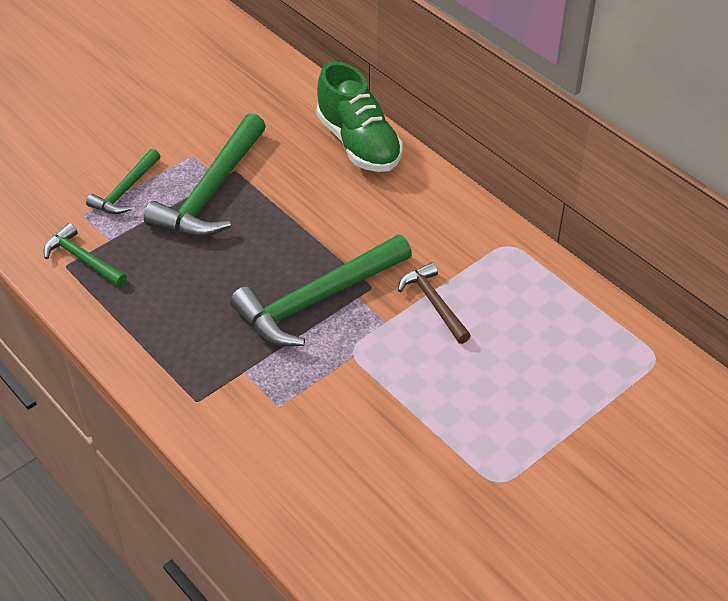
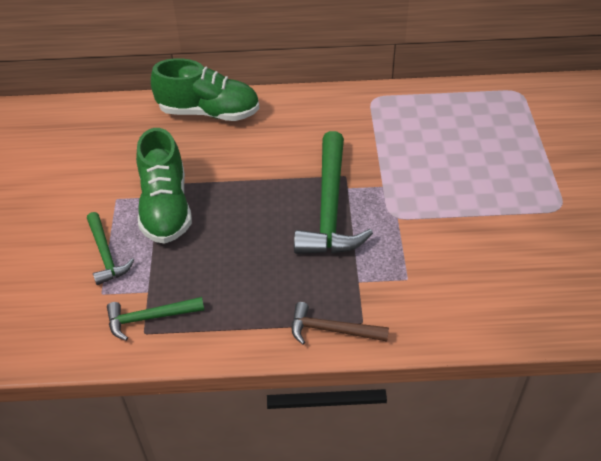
camera: 50 degrees left, 0 degrees up
(211, 191) = (166, 207): green hammer -> green shoe
(434, 303) = (389, 155): brown hammer -> brown hammer (332, 330)

